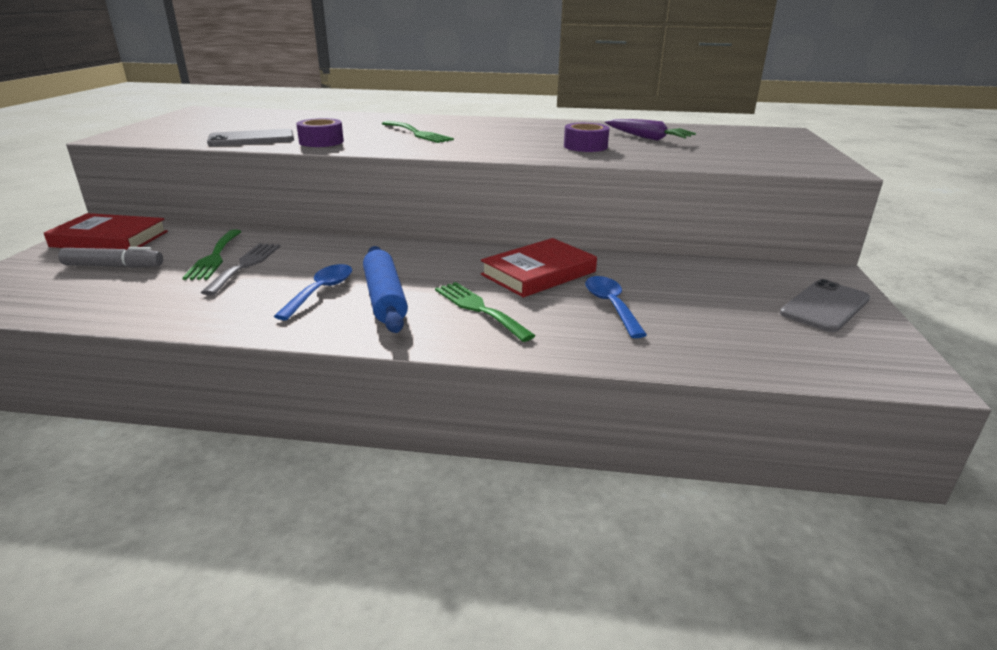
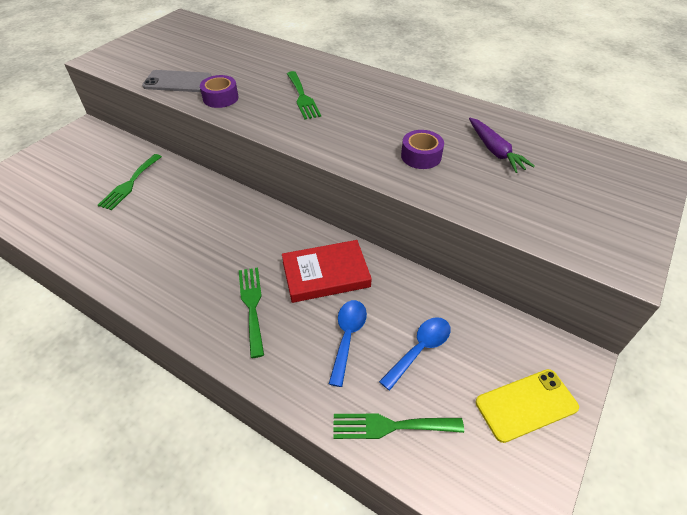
camera: 25 degrees right, 20 degrees up
(109, 239) = (84, 143): red book -> none
(114, 266) = (70, 177): grey marker -> none
(245, 265) = (141, 200): grey fork -> none
(321, 291) = (167, 248): blue spoon -> blue spoon (420, 349)
(385, 298) = (200, 270): blue rolling pin -> none
(725, 349) = (390, 426): none -> green fork
(825, 306) = (526, 405): grey phone -> yellow phone

